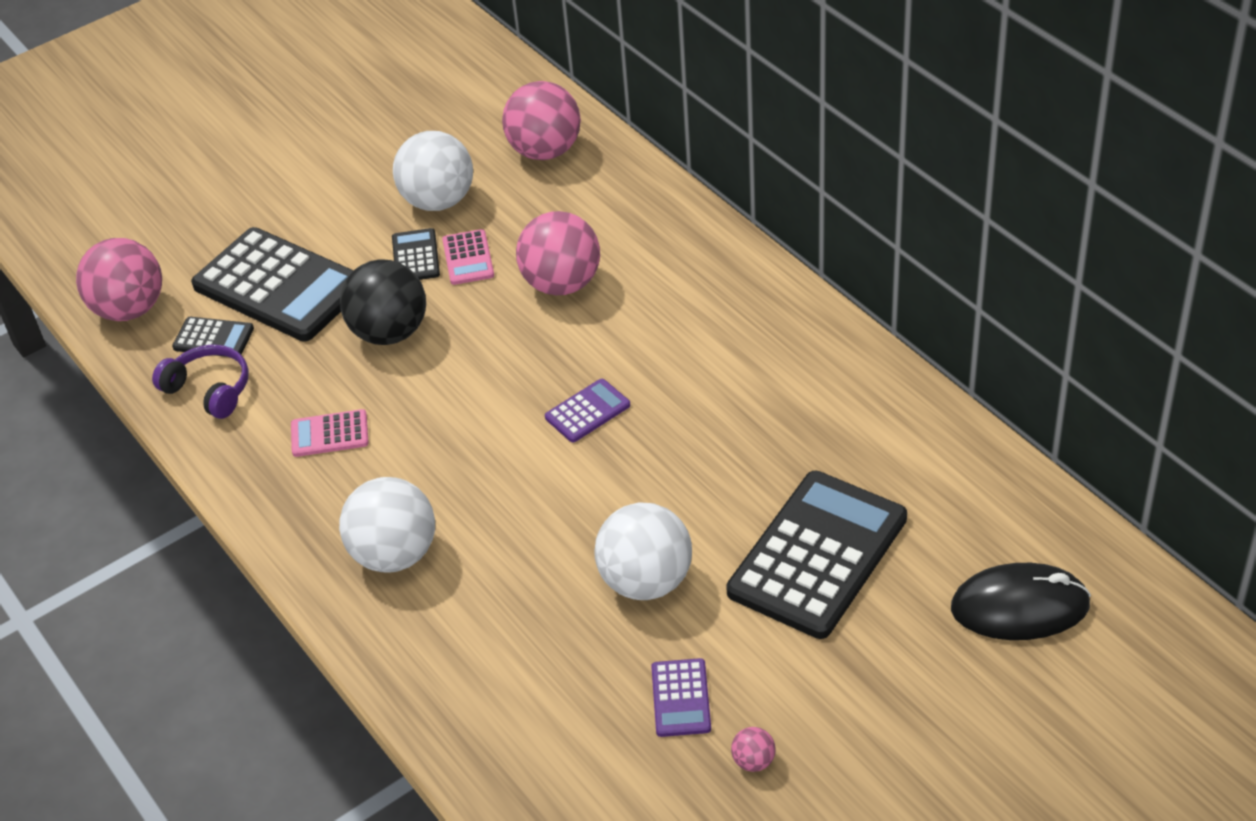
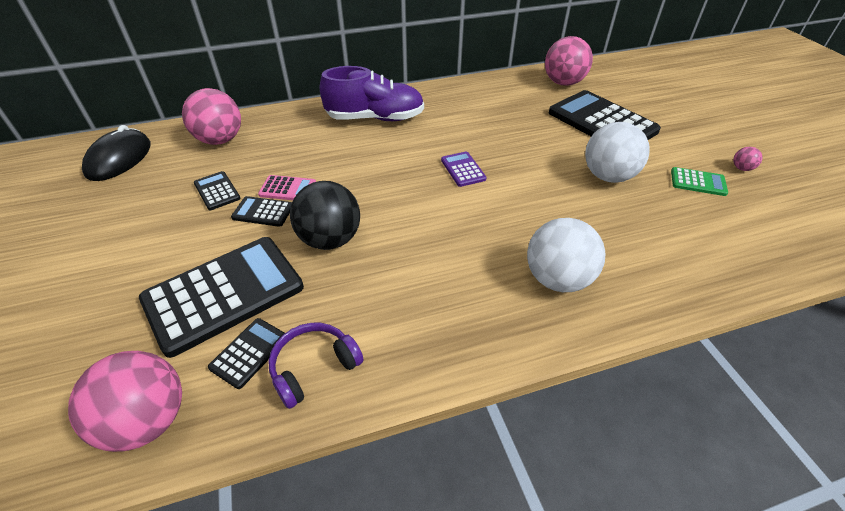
camera: 75 degrees left, 0 degrees up
(329, 434) = (417, 293): pink calculator -> none
(438, 201) = (217, 191): white ball -> black calculator
(562, 284) = (346, 157): pink ball -> pink ball (563, 83)
(679, 276) = (375, 118): none -> purple shoe
(680, 698) = (698, 182): purple calculator -> green calculator
(1020, 607) = (644, 83): black mouse -> black mouse (119, 159)

